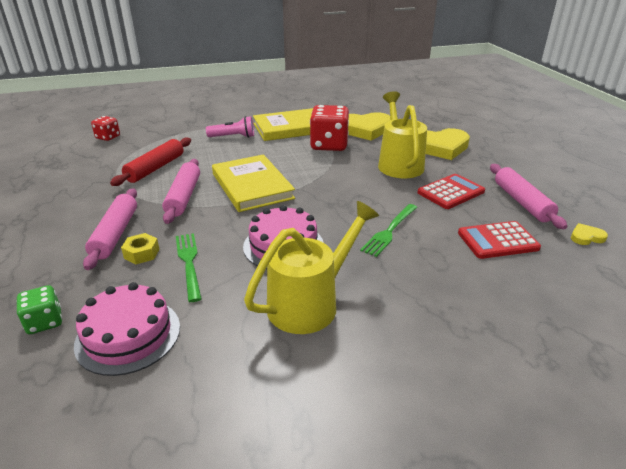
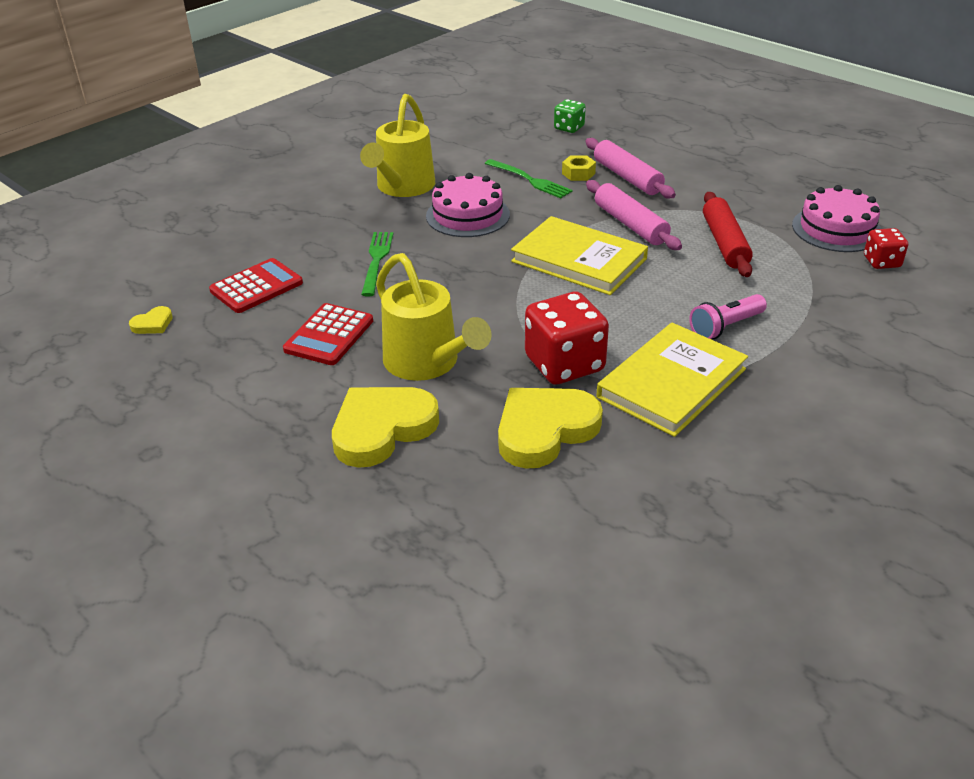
camera: 150 degrees right, 5 degrees up
(128, 335) = (505, 139): pink cake -> pink cake (836, 229)
(522, 202) = (229, 351): pink rolling pin -> none

